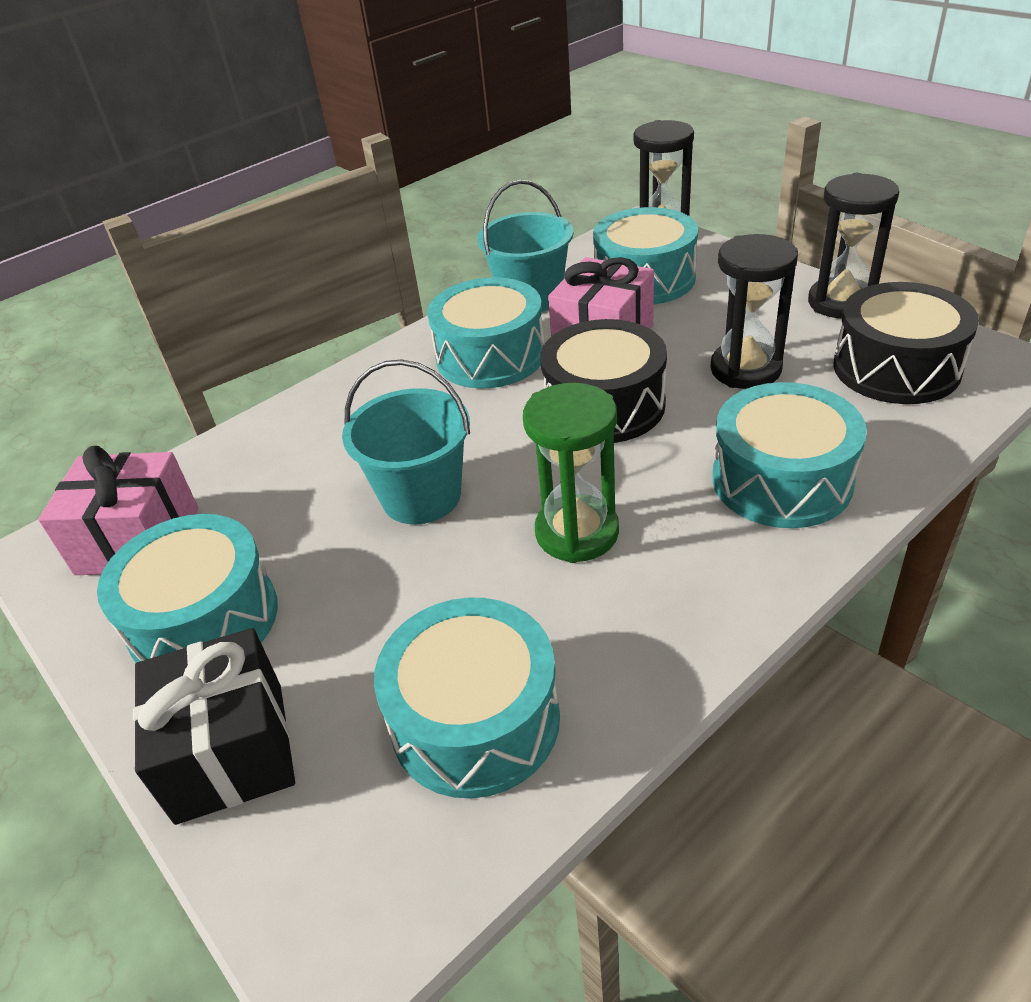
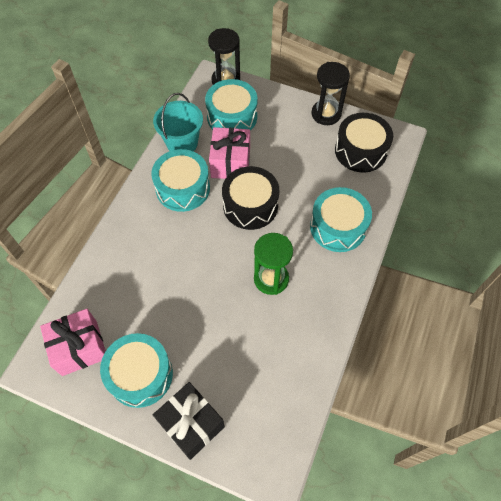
camera: 30 degrees left, 20 degrees up
(421, 496) = (196, 281): turquoise bucket -> none
(475, 719) = (274, 375): turquoise drum -> none
(745, 369) = (301, 167): black hourglass -> none

